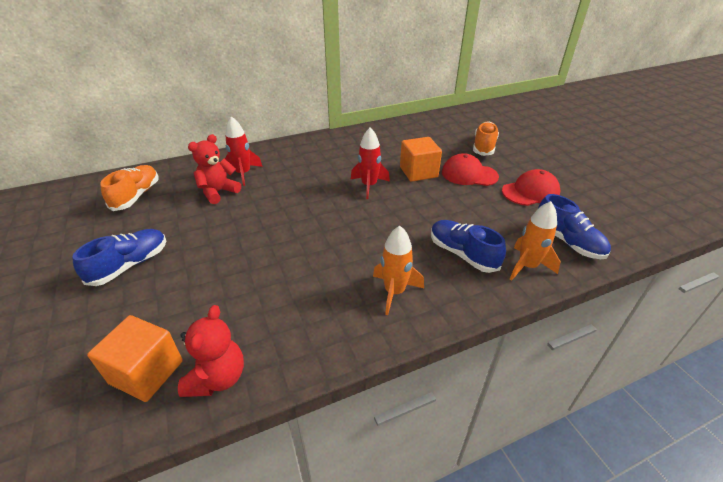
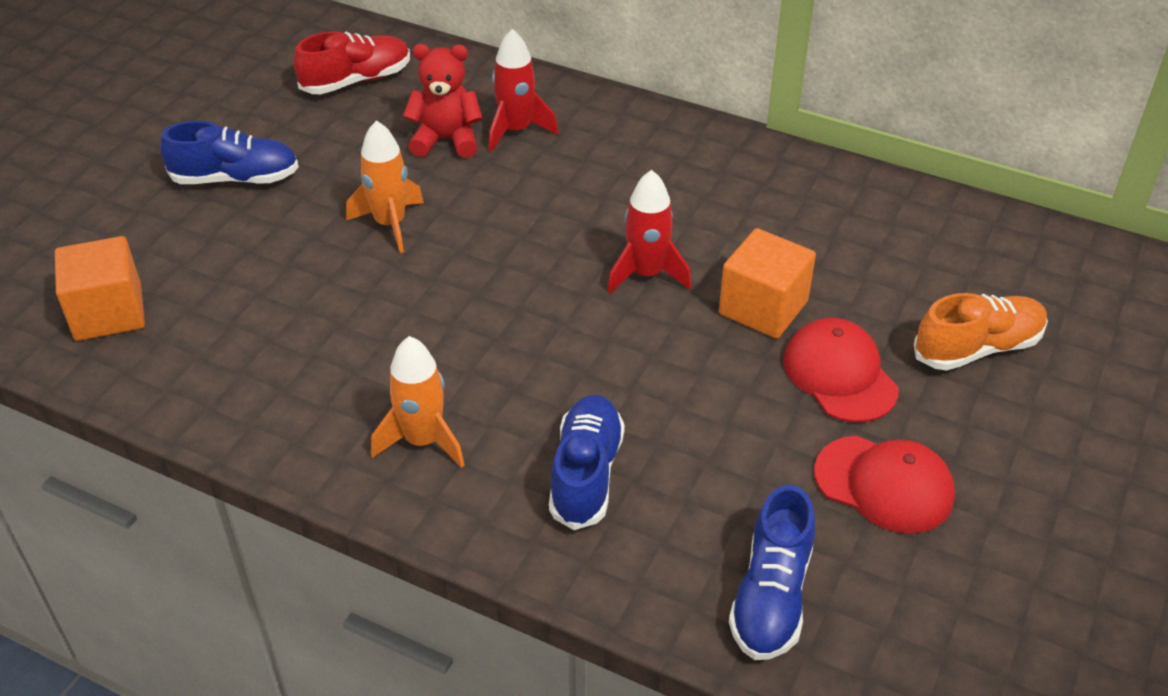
camera: 50 degrees right, 5 degrees up
(136, 196) = (356, 81): orange shoe -> red shoe
(217, 378) = (146, 371): red teddy bear -> none
(527, 266) = (638, 567): orange rocket -> orange rocket (390, 224)

